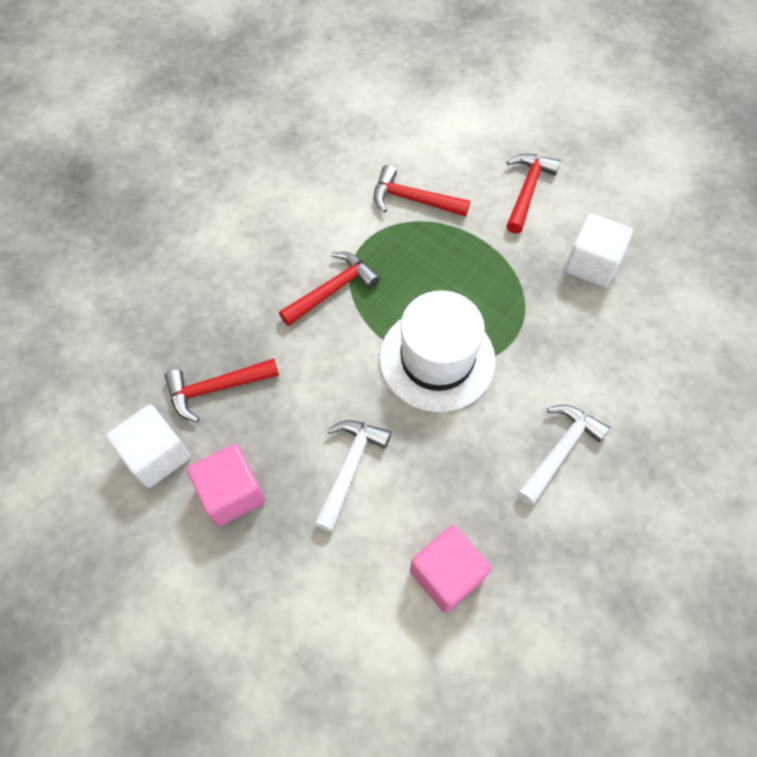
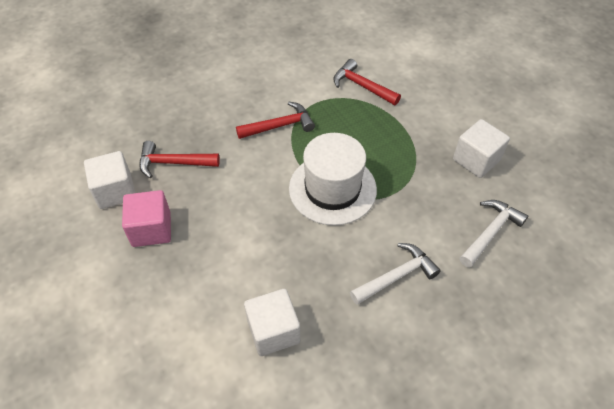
camera: 20 degrees right, 10 degrees down
(350, 467) = (238, 239): white hammer -> white hammer (490, 232)
(446, 574) = (273, 331): pink cube -> white cube
(527, 190) = (448, 101): red hammer -> none

